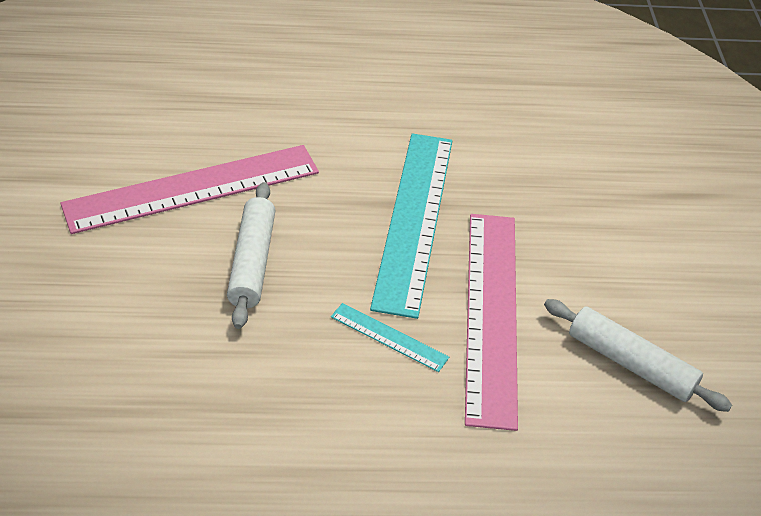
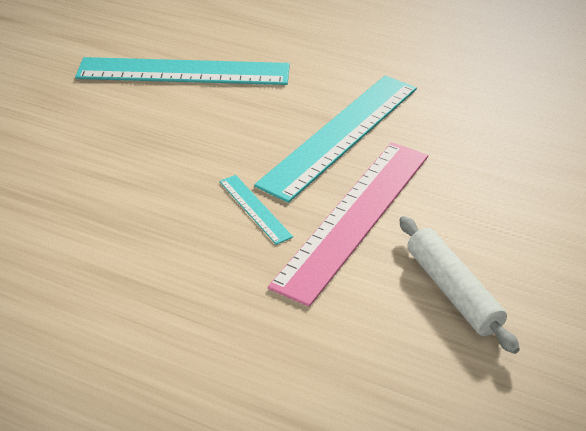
camera: 30 degrees right, 5 degrees down
(193, 189) = (183, 72): pink ruler -> turquoise ruler
(252, 262) = (189, 129): white rolling pin -> none

